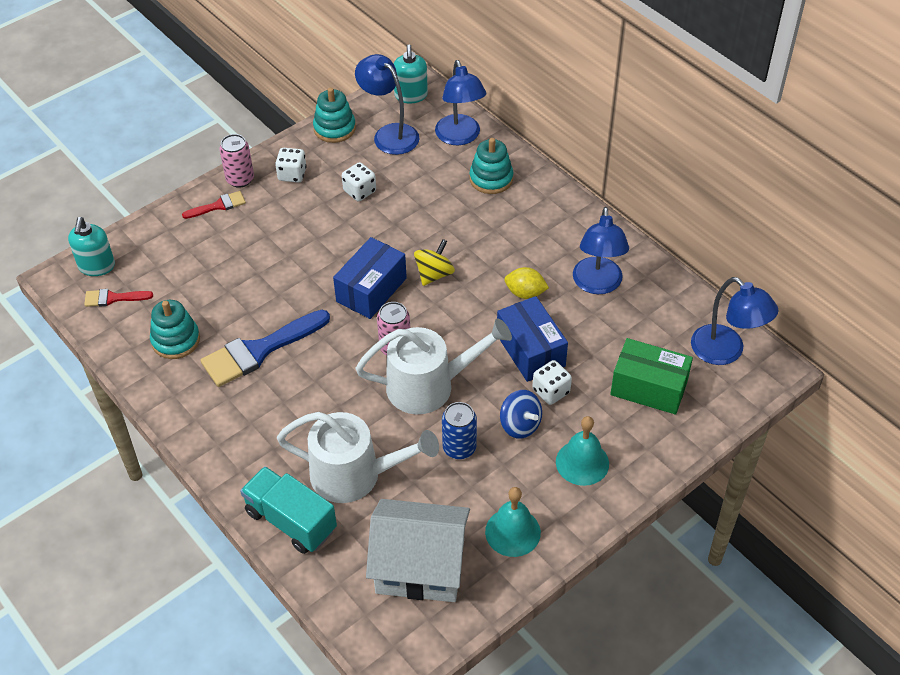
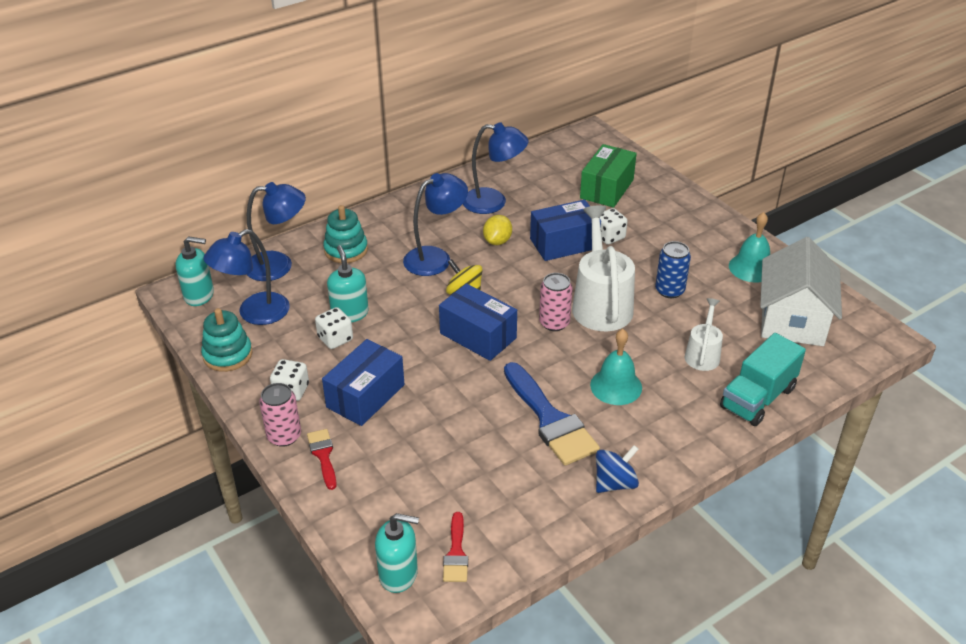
camera: 85 degrees left, 10 degrees down
(176, 340) = (529, 490): turquoise stacking toy -> none
(287, 221) = (365, 396): none -> blue box
(355, 475) = (703, 354): white watering can -> white watering can, size x0.55
(395, 195) = (350, 313): none -> turquoise soap dispenser
(520, 425) = (644, 255): blue spinning top -> blue spinning top (615, 483)
(582, 462) = (681, 227): turquoise bell -> turquoise bell (616, 386)
(725, 352) = (573, 151): blue lamp -> blue lamp (436, 257)

